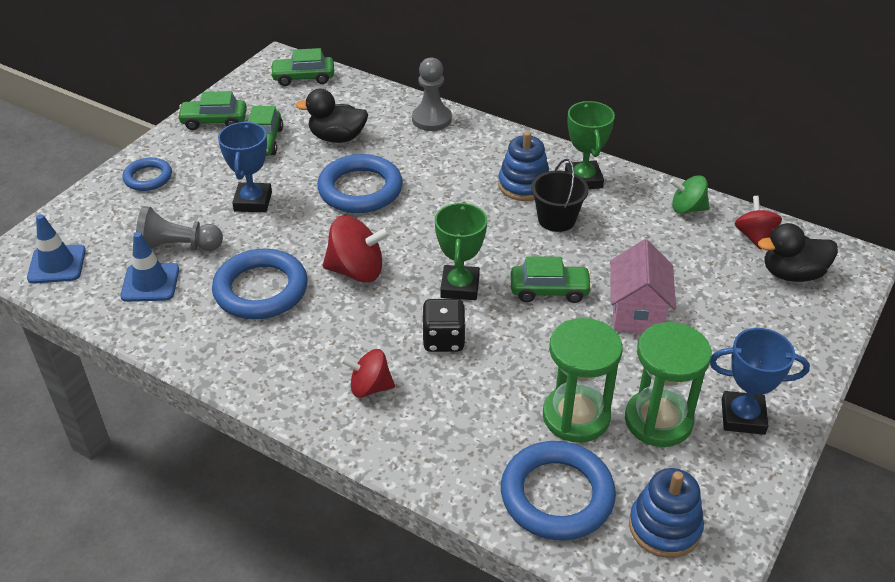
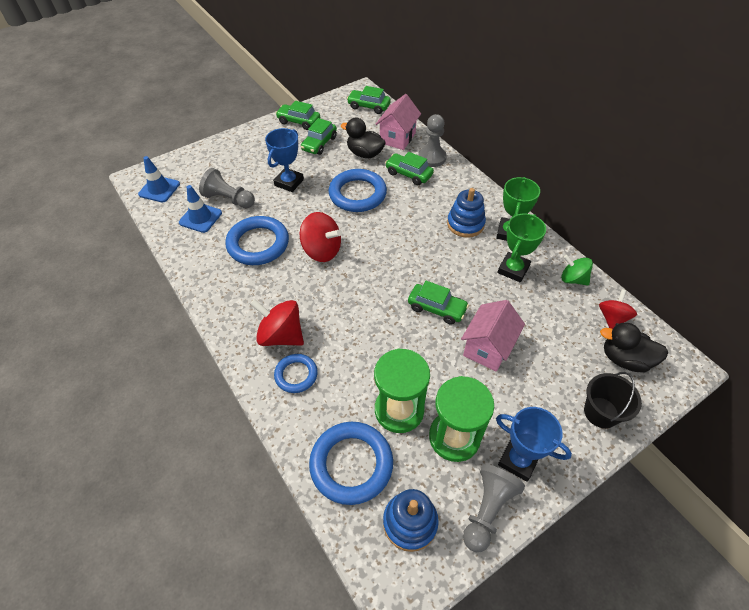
camera: 25 degrees right, 10 degrees up
(148, 177) = (240, 148): blue ring -> blue ring (296, 375)
(369, 107) = (397, 138): none -> pink house
(370, 387) = (281, 335): red spinning top -> red spinning top, size x1.53
(413, 147) = (409, 174): none -> green car
(443, 340) = (346, 319): black dice -> none
(460, 287) = (379, 284): green trophy -> green trophy (513, 269)
(556, 219) = (473, 257): black bucket -> black bucket (601, 412)
(741, 480) = (487, 510): none -> grey pawn

